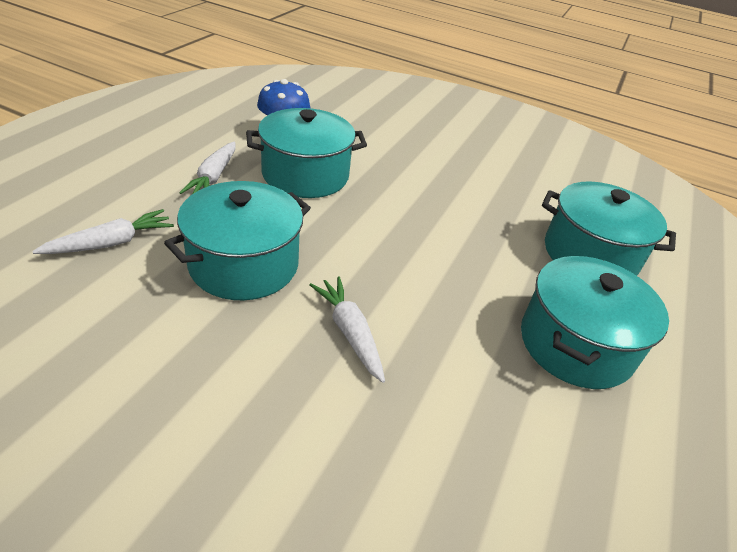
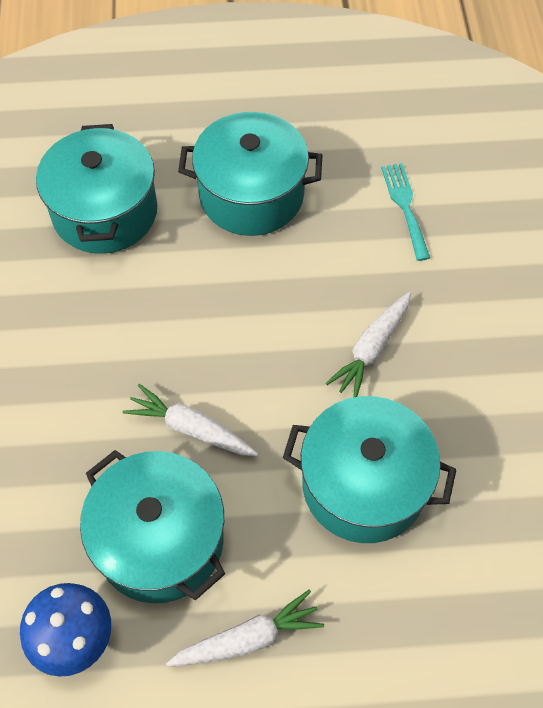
camera: 115 degrees left, 20 degrees up
(111, 243) = (439, 629): white carrot -> white carrot (191, 428)
(505, 464) = (405, 206): none -> turquoise fork

